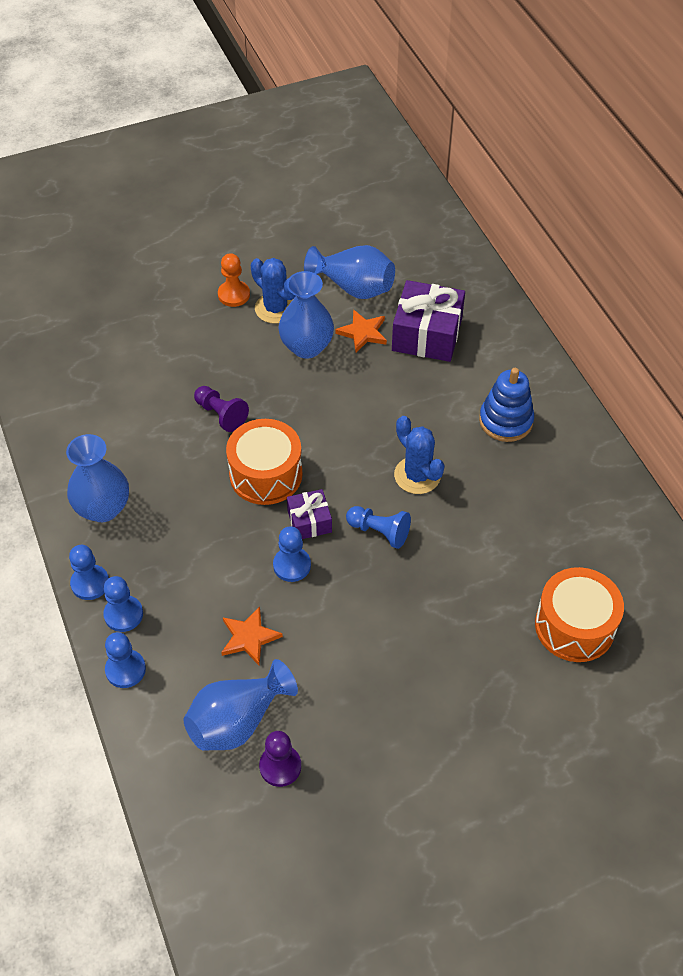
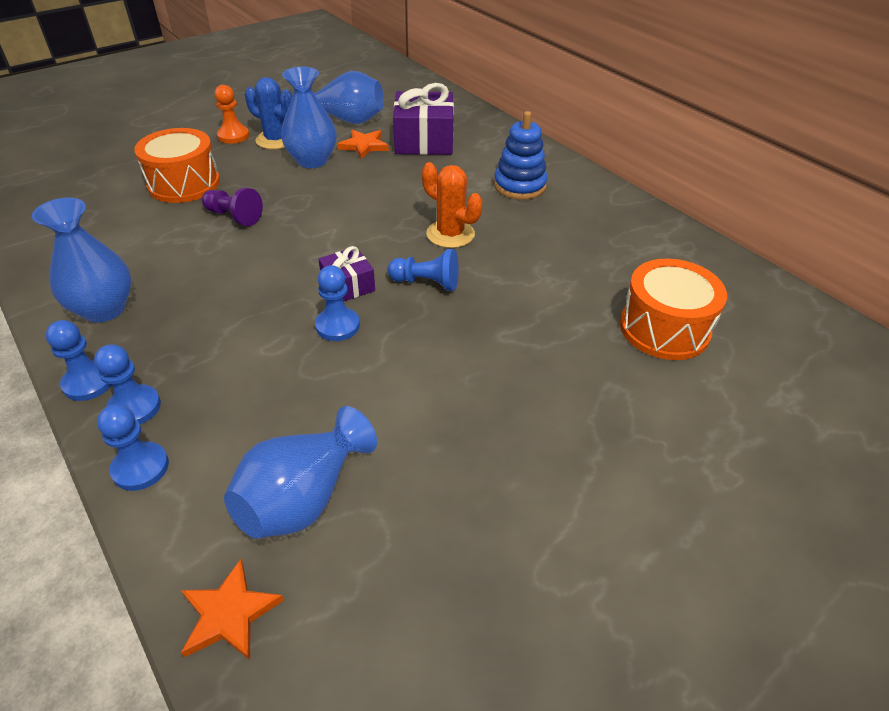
camera: 15 degrees left, 10 degrees down
(249, 637) = (301, 403): orange star -> orange star (229, 614)
(266, 474) = (291, 255): orange drum -> orange drum (184, 184)
(280, 766) = (373, 542): purple pawn -> none
(417, 475) = (450, 234): blue cactus -> orange cactus

